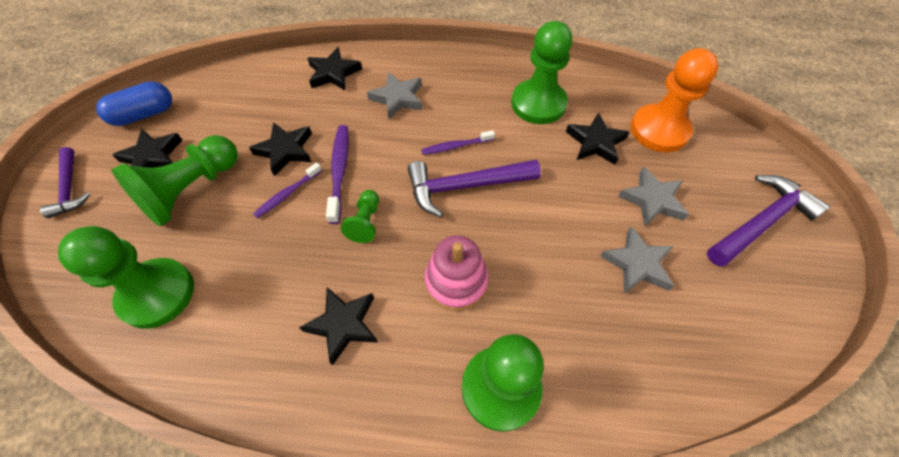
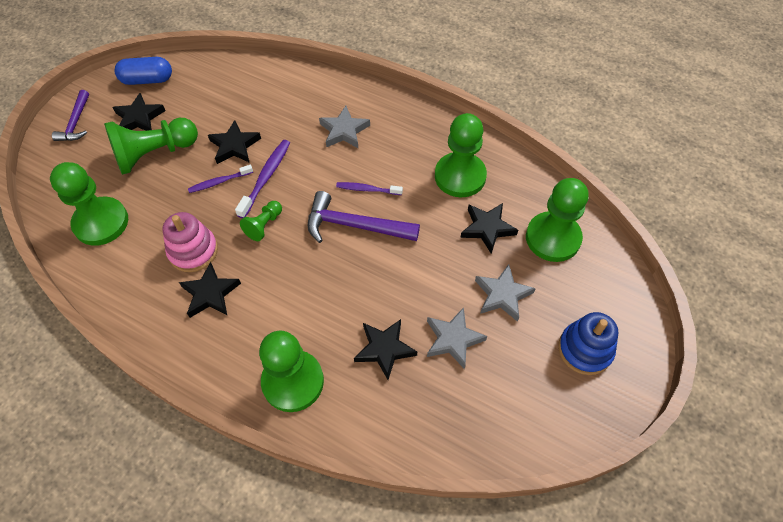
camera: 25 degrees right, 0 degrees up
(333, 73) = (304, 90): black star -> black star (384, 349)
(456, 281) = (305, 295): pink stacking toy -> pink stacking toy (193, 251)
(659, 130) = (553, 238): orange pawn -> green pawn
(761, 222) = (585, 349): purple hammer -> blue stacking toy

